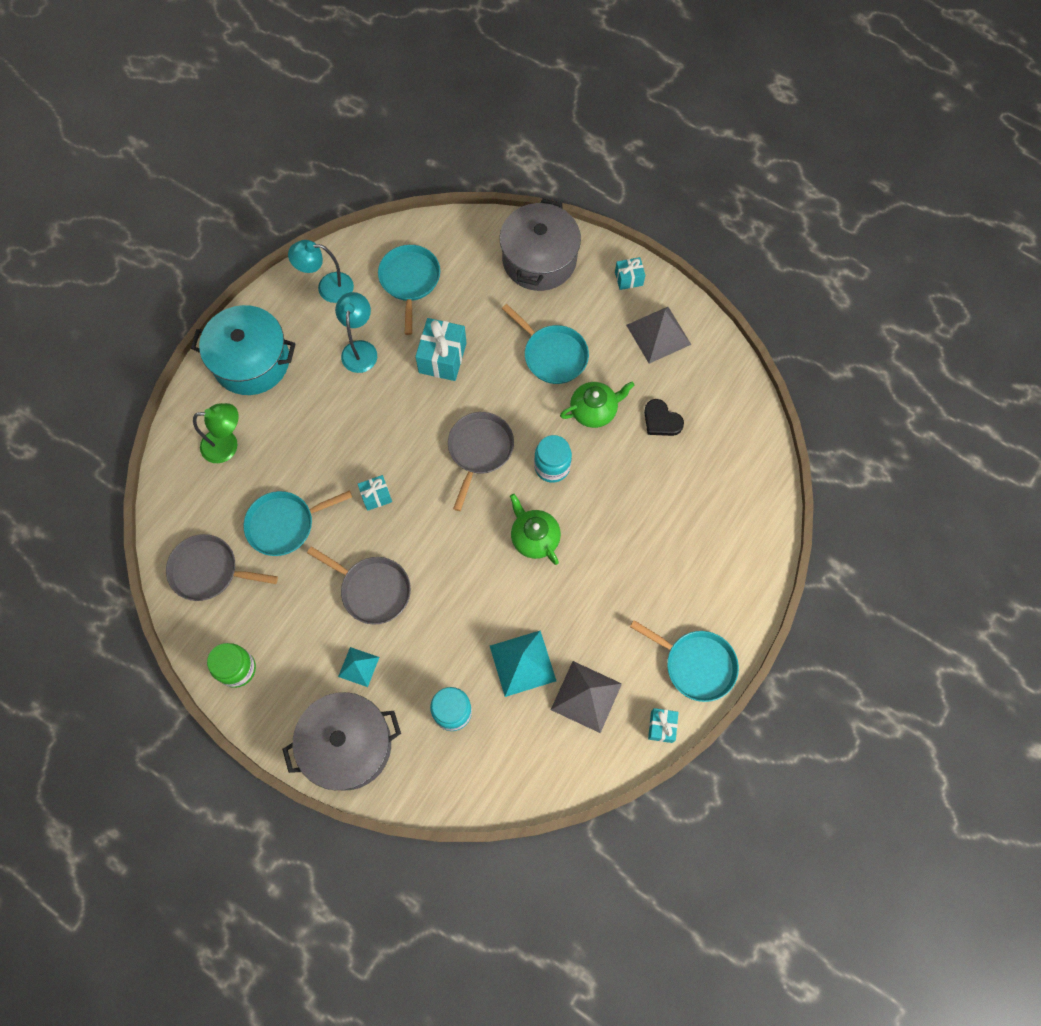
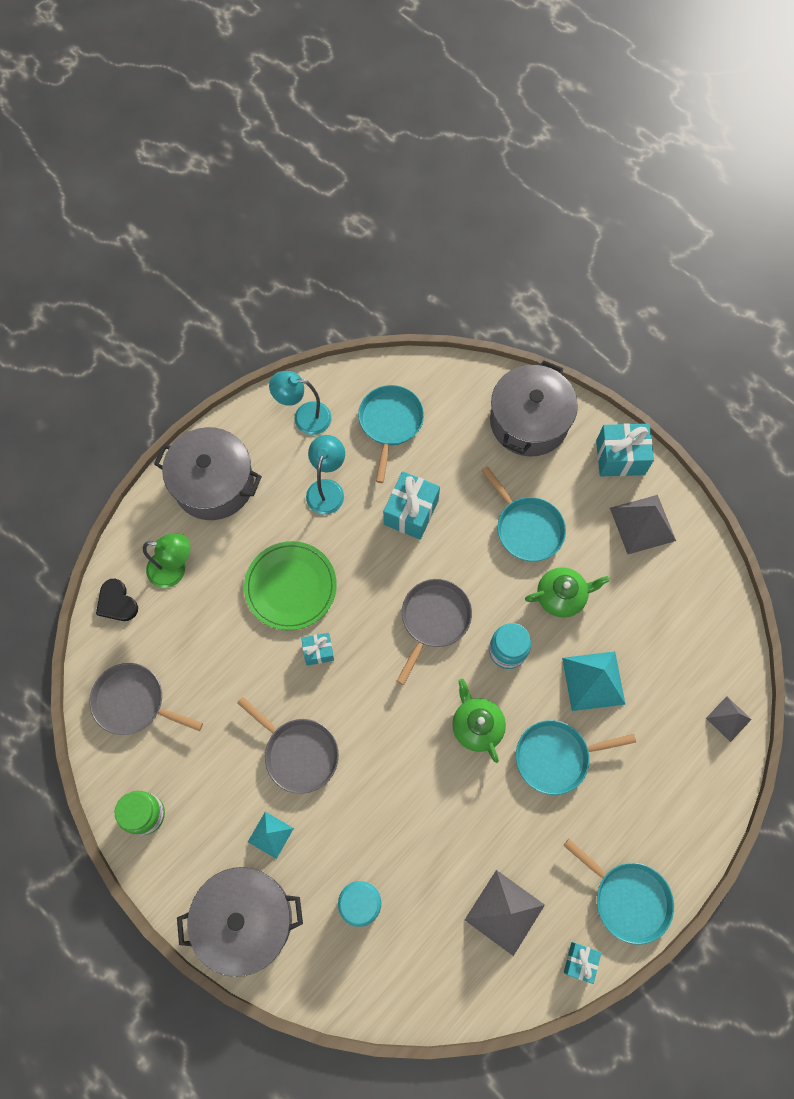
camera: 10 degrees right, 0 degrees up
(251, 361) = (214, 483): turquoise pot -> grey pot
(284, 524) = (219, 665): turquoise pan -> turquoise pan (556, 757)
(340, 442) = (290, 586): none -> green plate
(523, 663) = (443, 862): turquoise pyramid -> turquoise pyramid (593, 681)
(628, 279) = (620, 458): turquoise gift -> turquoise gift, size x1.76
(661, 420) = (631, 619): black heart -> black heart (117, 602)
(762, 493) = (728, 718): none -> grey pyramid

